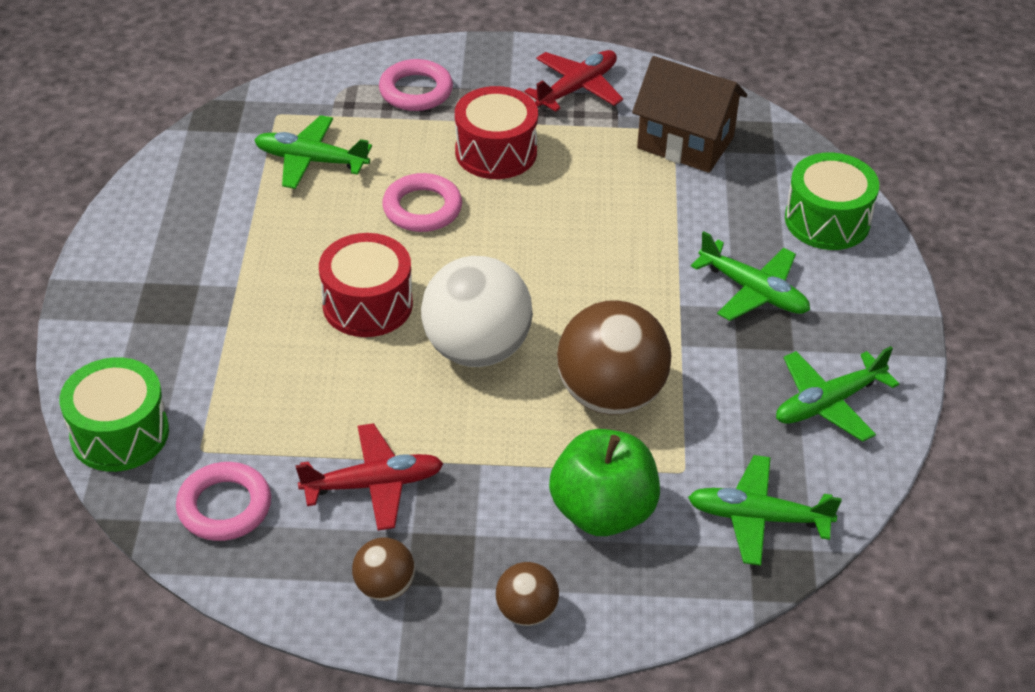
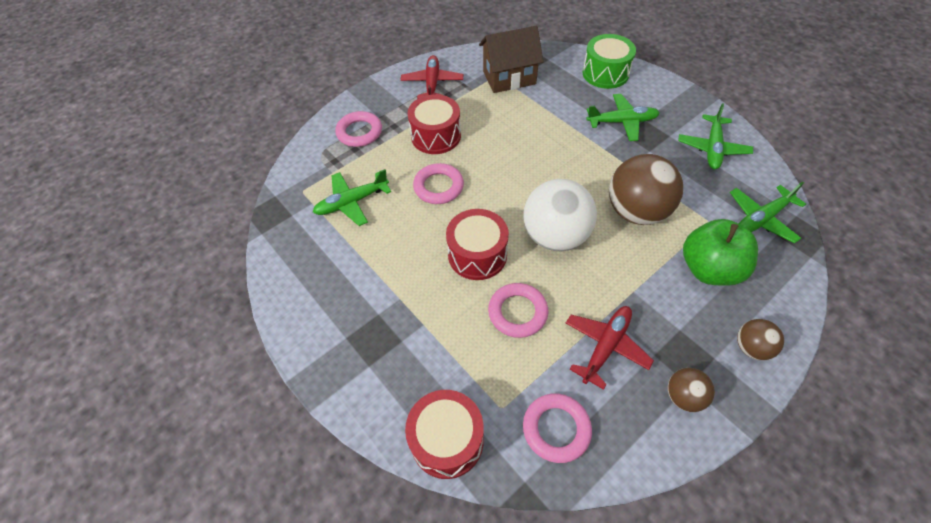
camera: 40 degrees left, 10 degrees up
(120, 433) = (447, 440): green drum -> red drum
(331, 386) = (517, 312): none -> pink ring

